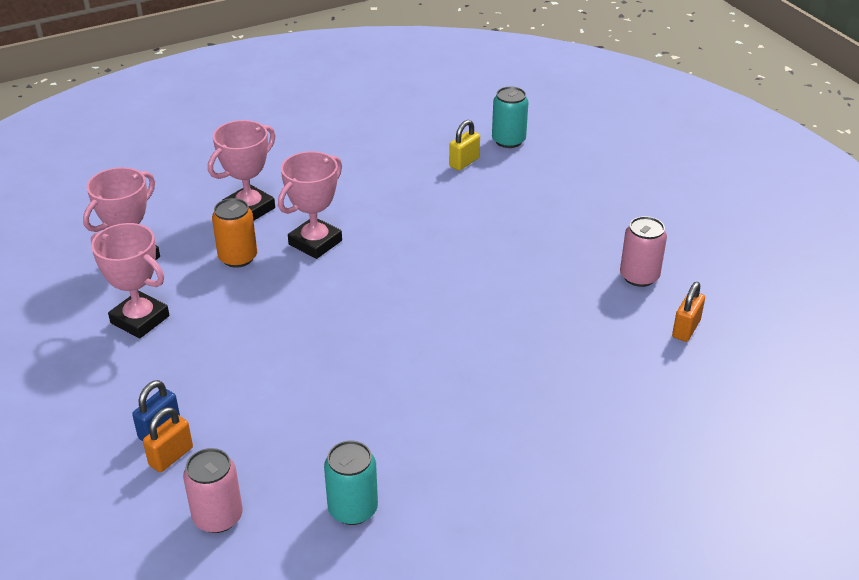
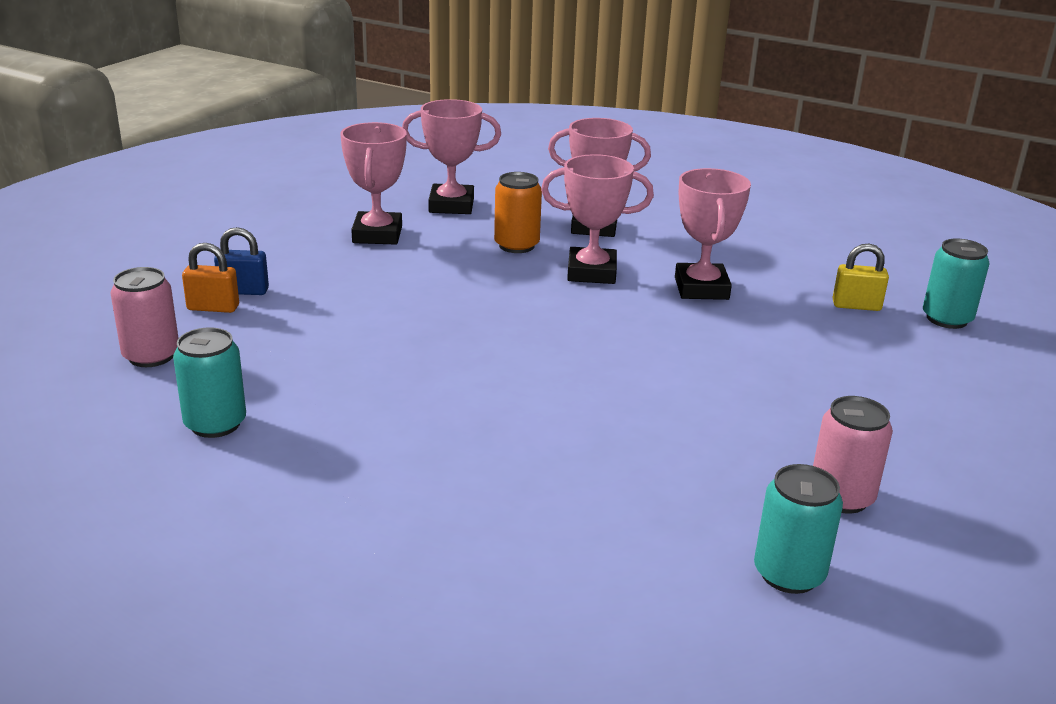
camera: 55 degrees right, 10 degrees down
(384, 208) = (701, 288): none -> pink trophy
(686, 329) = (789, 574): orange padlock -> turquoise can

